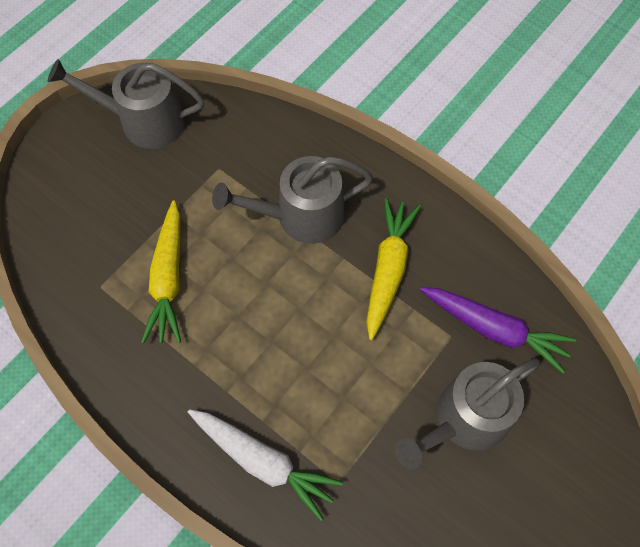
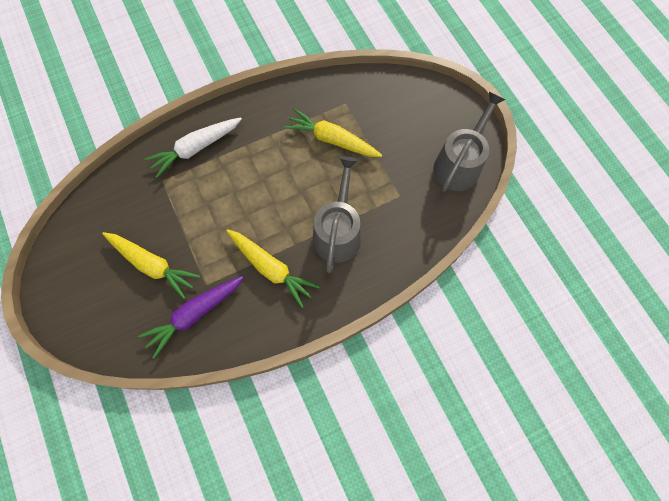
camera: 115 degrees right, 5 degrees up
(465, 419) = (153, 265): grey watering can -> yellow carrot

